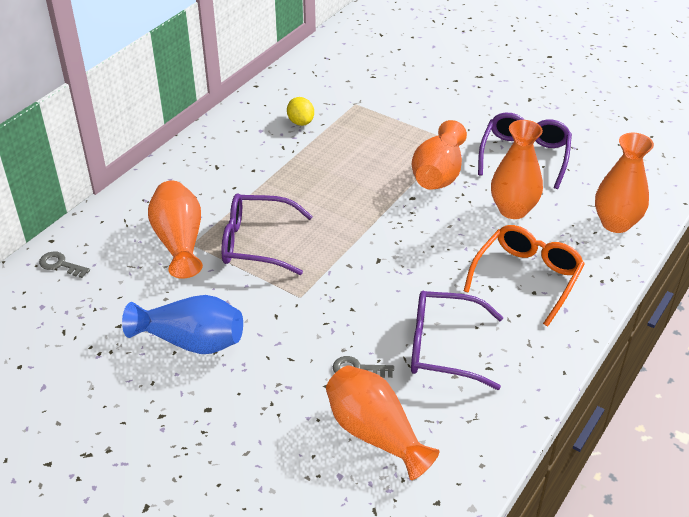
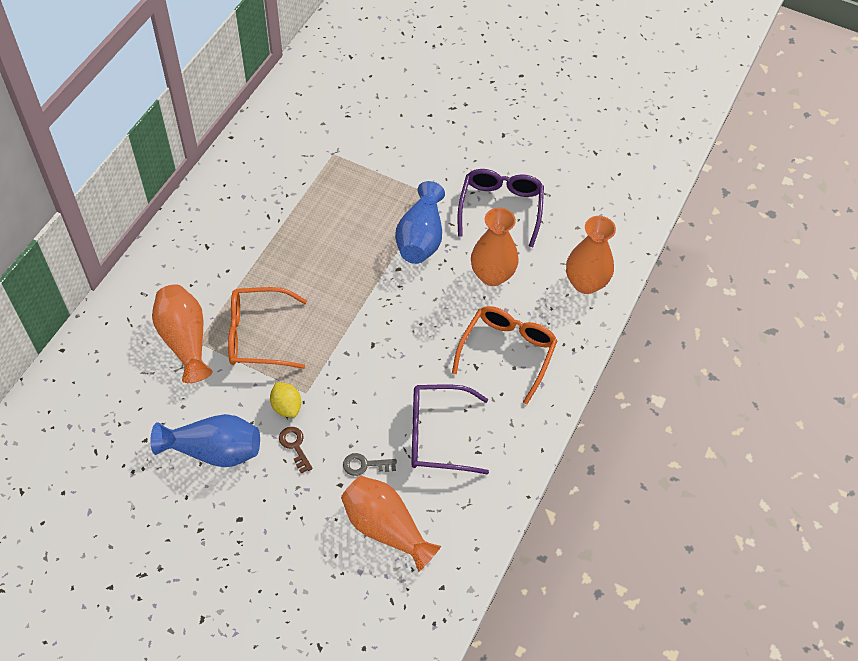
camera: 10 degrees left, 15 degrees up
(60, 264) = (77, 377): grey key -> none
(257, 243) = (259, 335): purple glasses -> orange glasses
(281, 344) = (295, 446): none -> brown key
(300, 122) = (282, 182): yellow lemon -> yellow lemon (286, 406)
(438, 174) = (420, 238): orange vase -> blue vase

